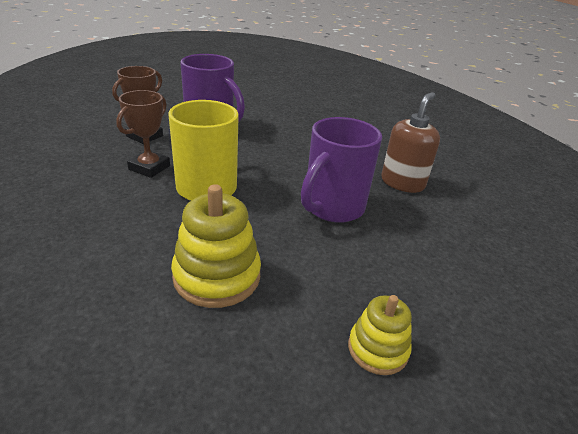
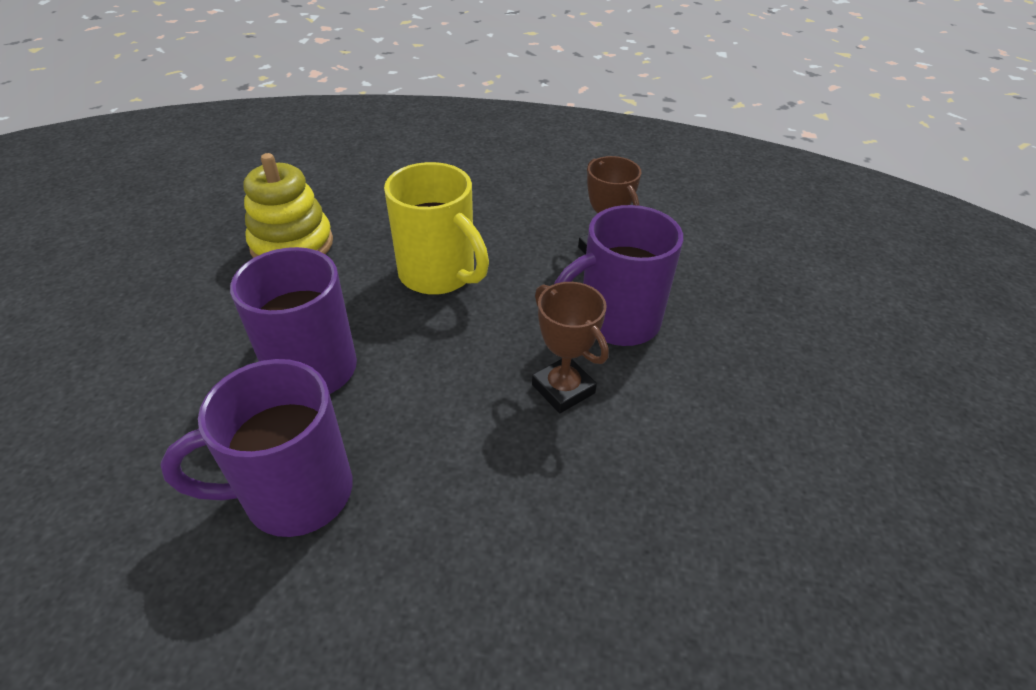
camera: 120 degrees right, 10 degrees up
(149, 167) = (512, 242): brown trophy -> brown trophy (563, 389)
(377, 349) = (123, 303): yellow stacking toy -> none
(402, 183) = (294, 493): brown soap dispenser -> purple mug

